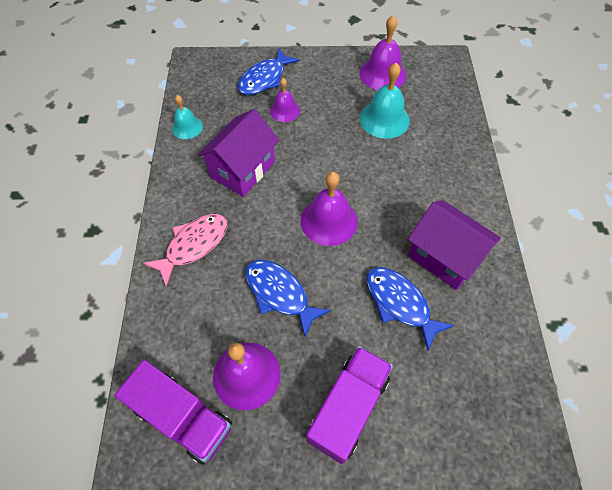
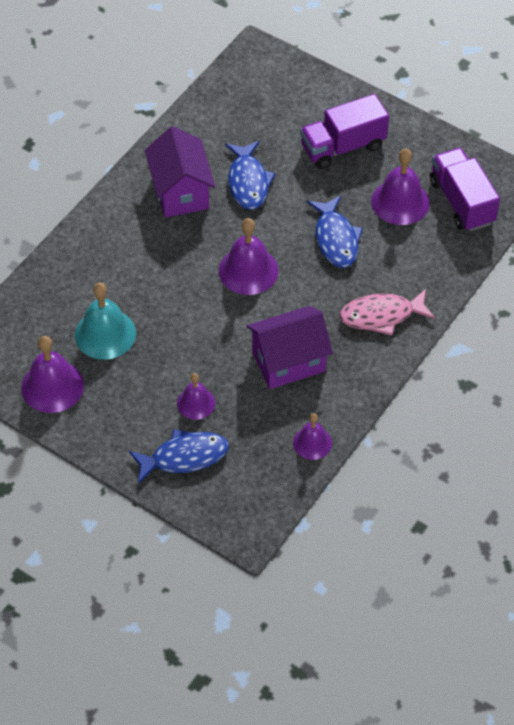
camera: 145 degrees left, 5 degrees down
(187, 127) = (312, 443): turquoise bell -> purple bell

